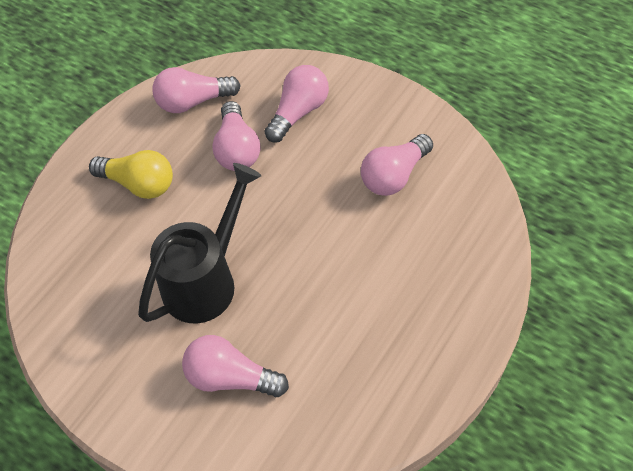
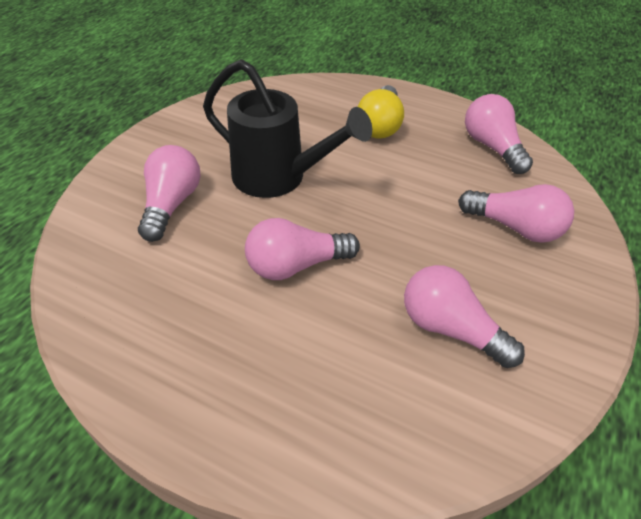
camera: 80 degrees right, 10 degrees down
(237, 149) = (442, 183): pink light bulb -> pink light bulb (296, 265)

